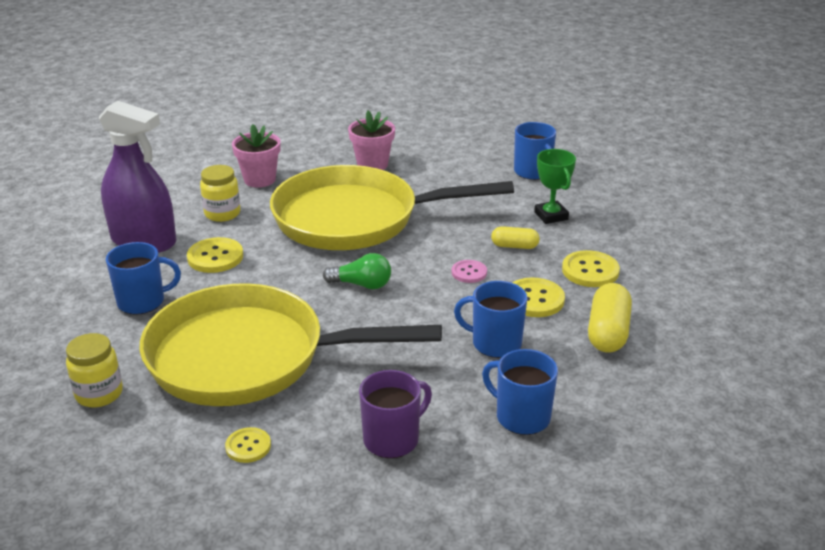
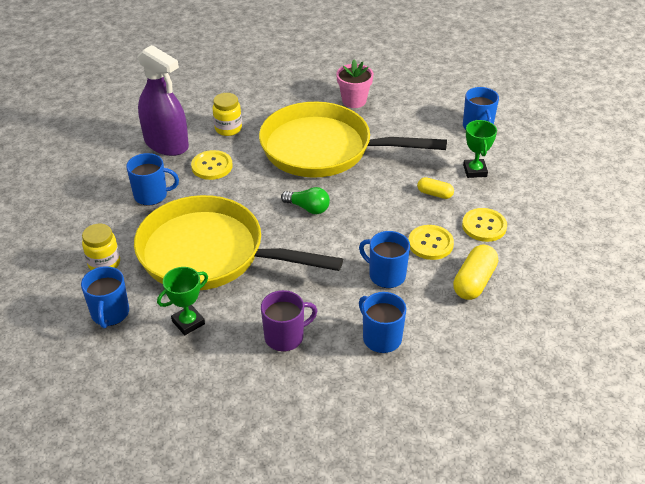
camera: 15 degrees right, 10 degrees up
(128, 456) = (110, 313): none -> blue mug
(248, 446) = (188, 322): yellow button -> green trophy
(259, 179) = (264, 102): pink flower pot -> none
(469, 272) = (390, 211): pink button -> none

